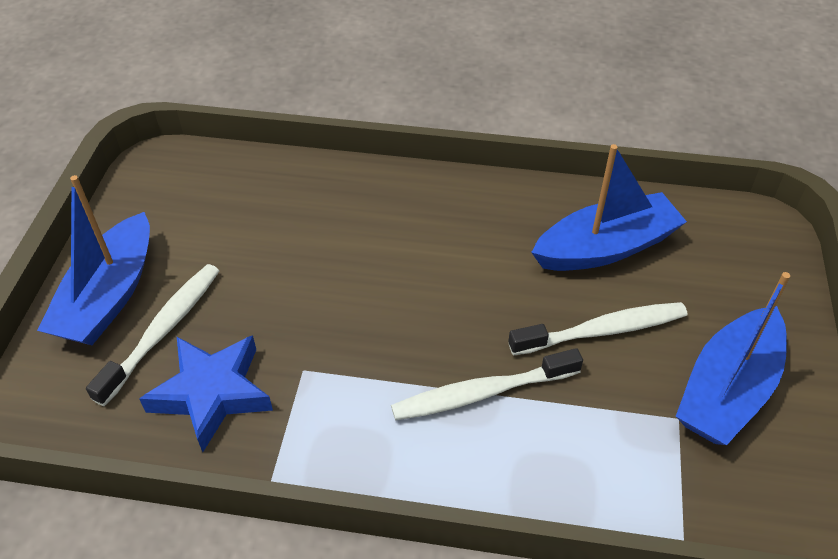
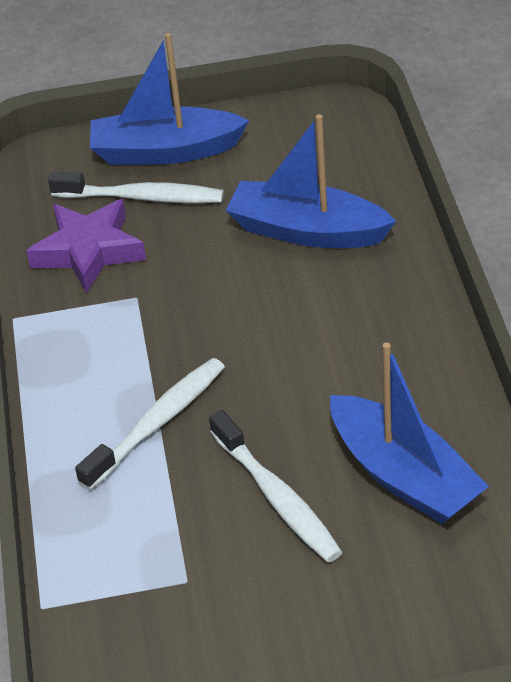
camera: 75 degrees right, 5 degrees down
(212, 394) = (88, 251): blue star -> purple star
(481, 393) = (158, 422): white toothbrush -> white toothbrush turned 75 degrees clockwise
(728, 389) = (241, 617): blue boat -> blue boat (308, 231)

